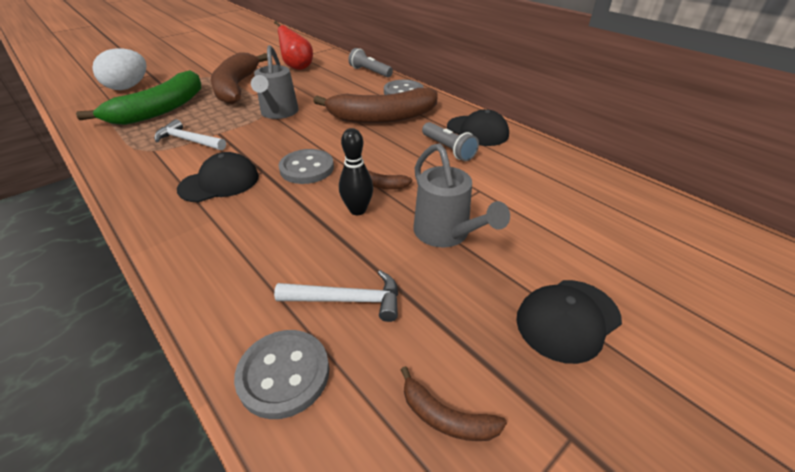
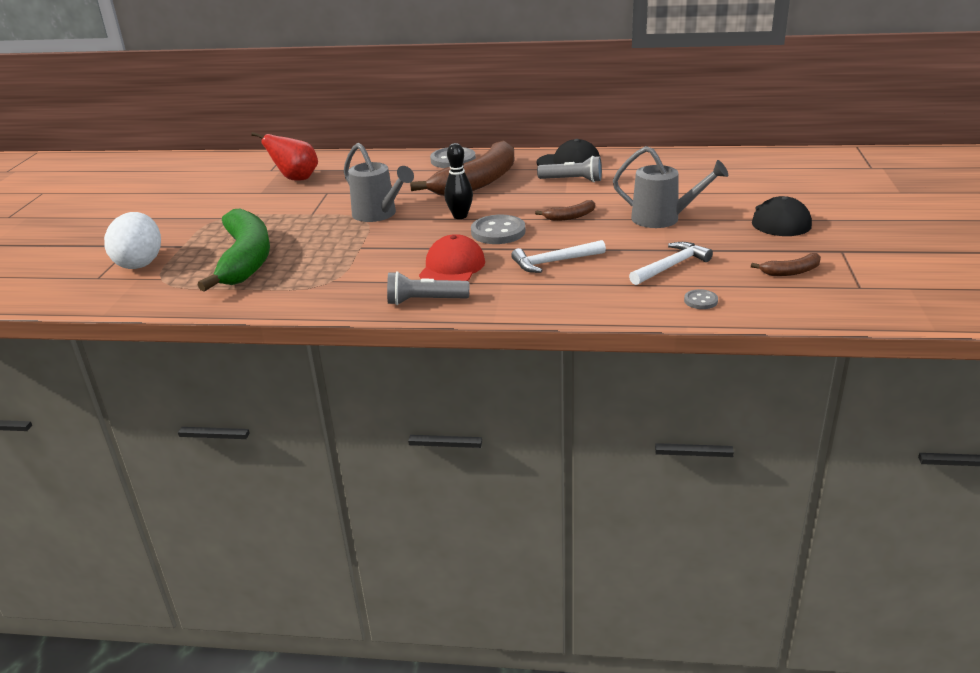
camera: 40 degrees left, 10 degrees down
(188, 140) = (347, 262): white hammer -> white hammer (554, 262)
(220, 182) = (452, 267): black cap -> red cap
(236, 87) = (276, 215): brown banana -> none
(284, 374) = (700, 301): grey button -> grey button, size x0.51
(357, 210) = (587, 234): black bowling pin -> black bowling pin (460, 216)
(370, 72) = (383, 157): grey flashlight -> grey flashlight (425, 301)

